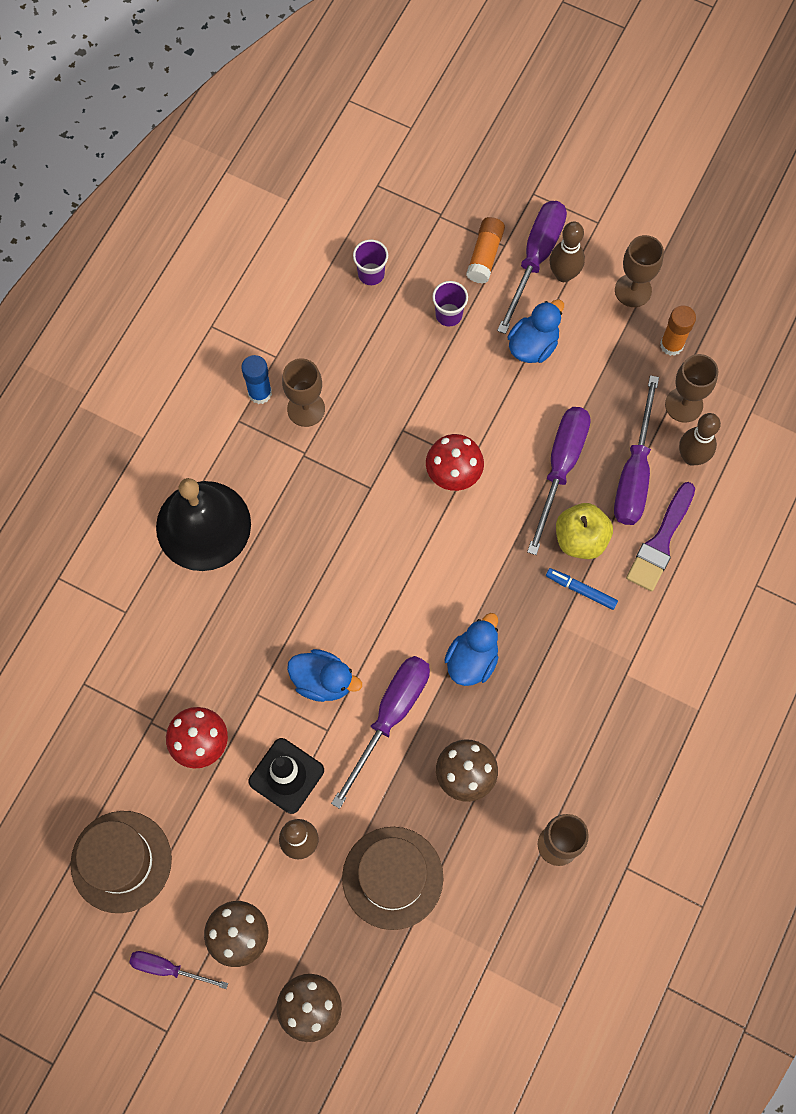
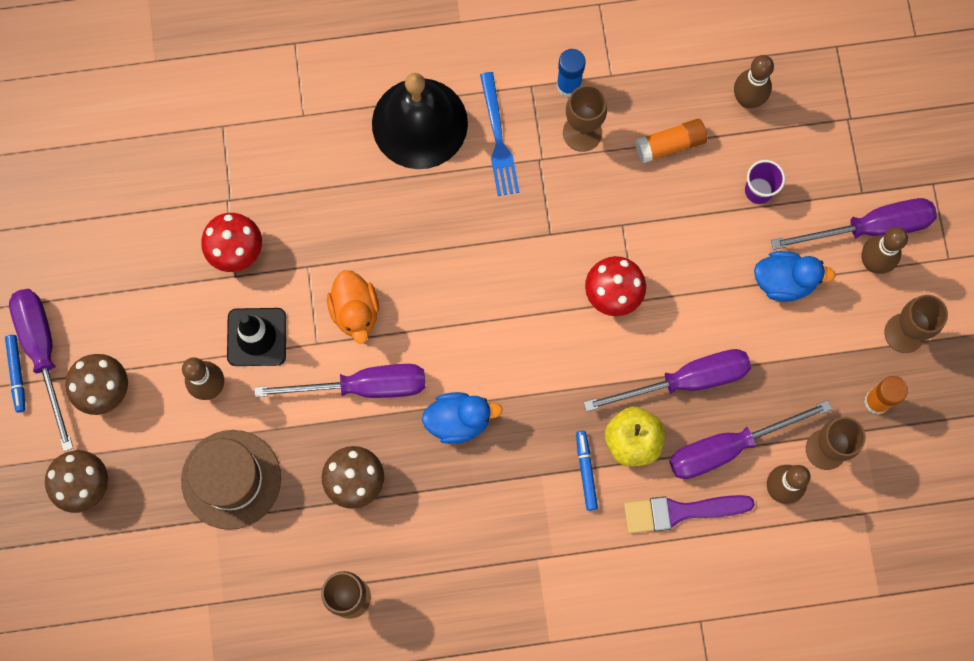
camera: 55 degrees right, 5 degrees up
(121, 861) = (102, 258): brown hat -> none
(168, 968) = (43, 353): purple screwdriver -> purple screwdriver, size x1.76
(170, 1004) = (17, 374): none -> blue marker
(263, 474) = (498, 139): none -> blue fork
(323, 681) = (355, 311): blue duck -> orange duck
(371, 274) = (747, 99): purple cup -> brown bowling pin
(485, 255) = (839, 182): orange glue stick -> orange glue stick (670, 144)

